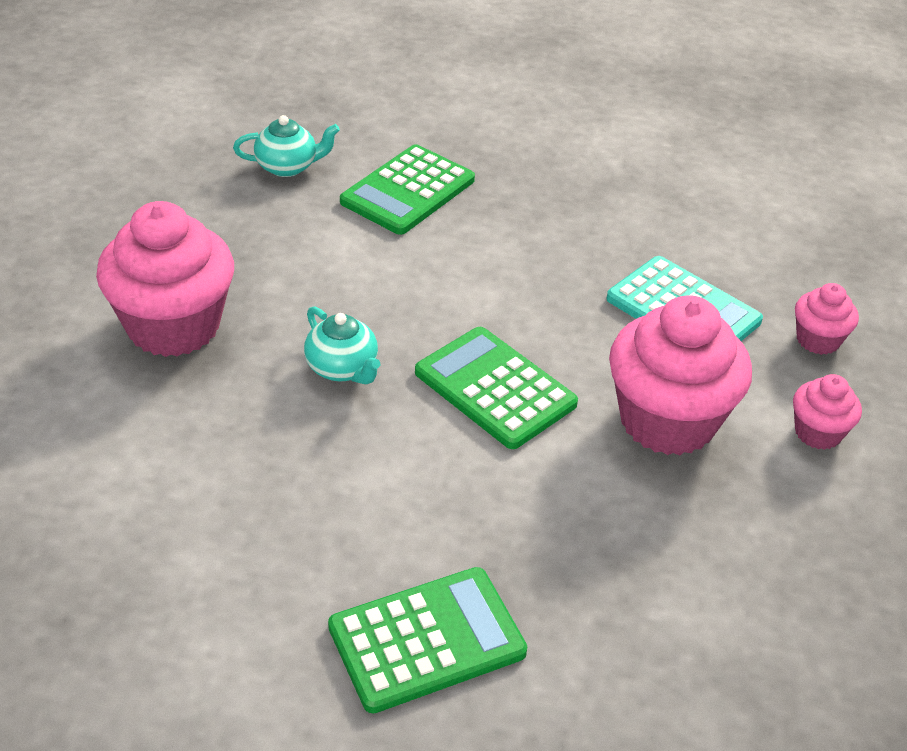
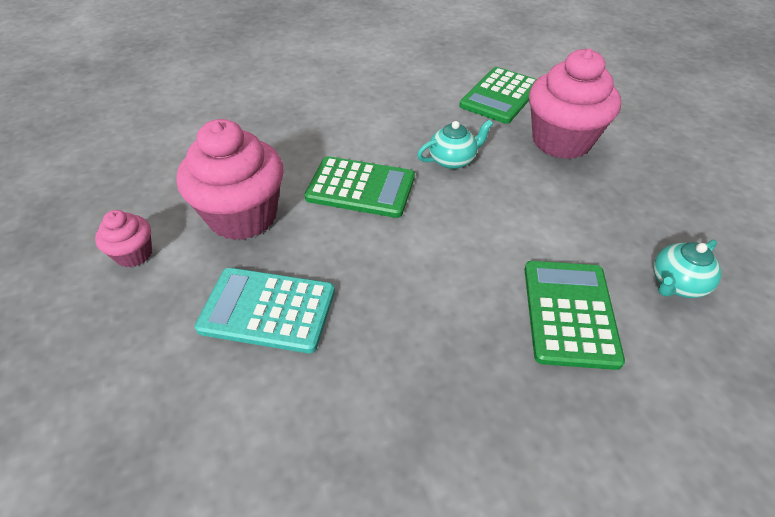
camera: 150 degrees right, 5 degrees up
(342, 368) = (452, 160): turquoise teapot -> turquoise teapot turned 135 degrees clockwise
(426, 639) = (307, 83): green calculator -> green calculator (500, 96)
(818, 340) = (141, 339): pink cupcake -> none

